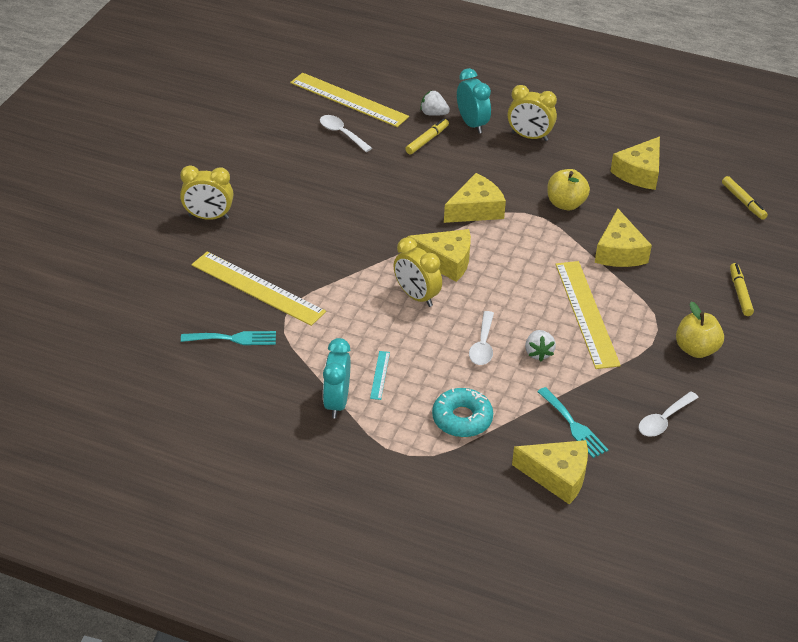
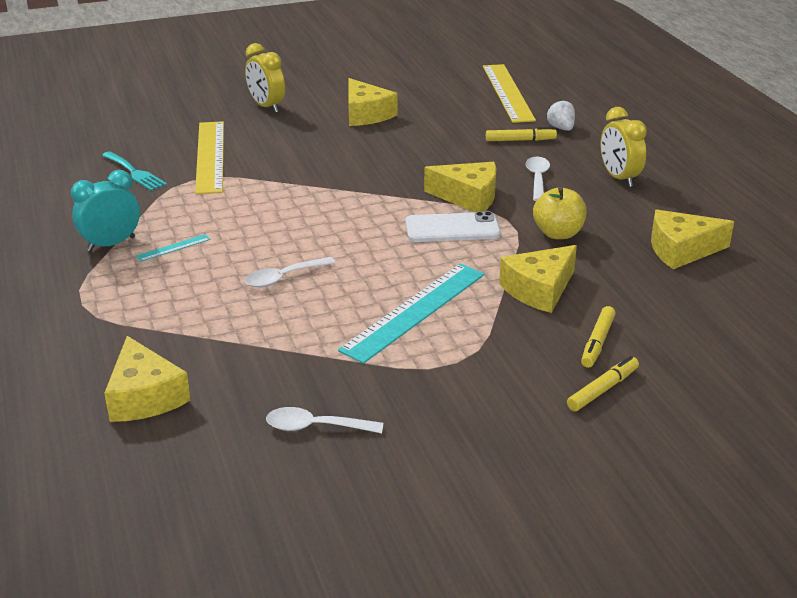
camera: 50 degrees right, 10 degrees down
(342, 133) = (460, 107): white spoon -> white spoon (537, 179)
(416, 296) = (303, 220): yellow clock -> none
(446, 261) = (373, 213): yellow cheese -> yellow cheese (366, 114)
(462, 419) = (165, 310): turquoise donut -> none
(472, 124) = (582, 148): turquoise clock -> none
(507, 240) = (452, 228): none -> white phone
(538, 353) = (315, 310): white strawberry -> none
(573, 425) = (234, 374): turquoise fork -> none
(586, 313) = (414, 311): yellow ruler -> turquoise ruler
(696, 349) = (462, 400): yellow apple -> none
(743, 202) = (759, 327): yellow marker -> yellow marker (597, 342)

